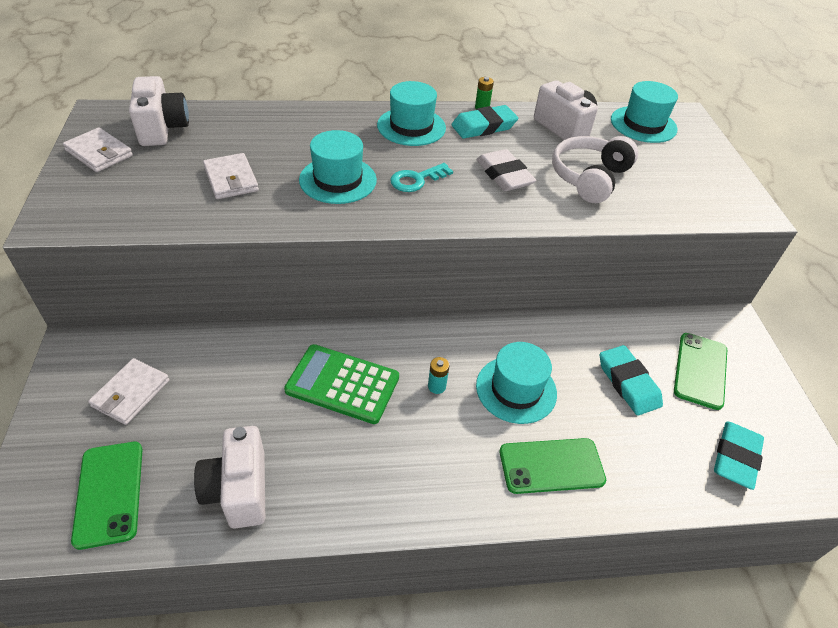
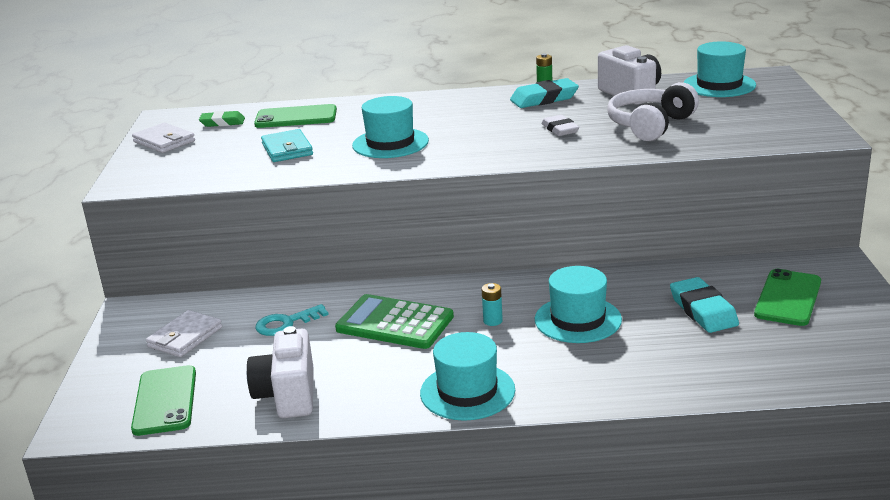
camera: 10 degrees right, 20 degrees down
(162, 129) = (222, 122): white camera -> green eraser
(231, 179) = (287, 149): white wallet -> turquoise wallet
(411, 126) = (468, 104): turquoise hat -> turquoise hat (467, 391)
(416, 180) = (469, 138): turquoise key -> turquoise key (286, 323)
(504, 175) = (560, 129): white eraser -> white eraser, size x0.67
(551, 466) = (609, 370): green phone -> green phone (296, 117)
(735, 457) = (816, 358): turquoise eraser -> none

